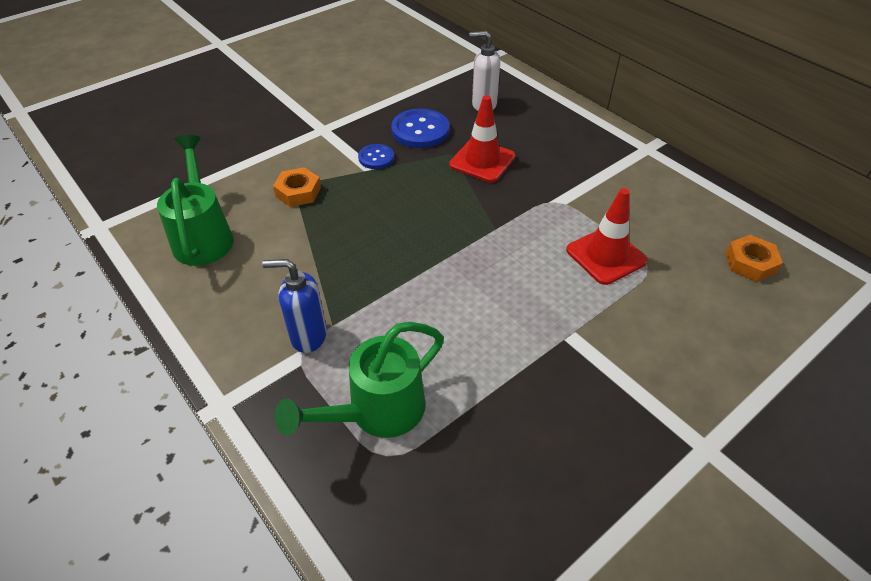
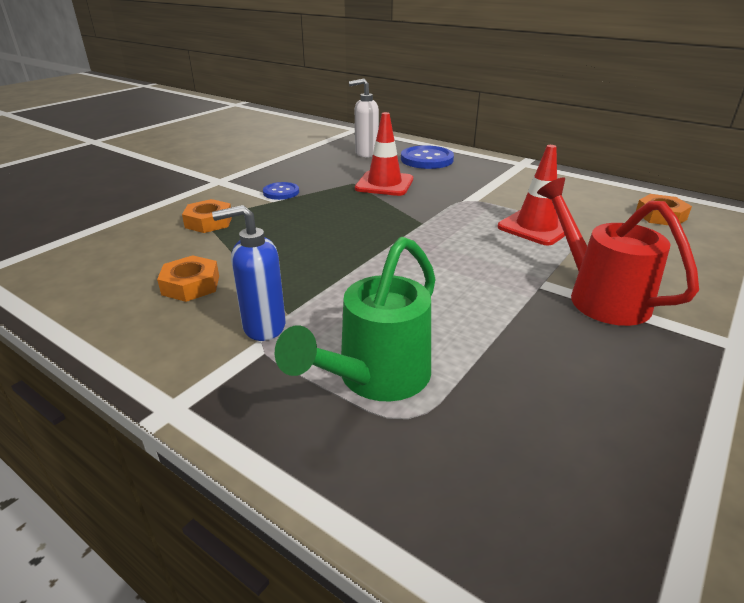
camera: 15 degrees left, 15 degrees down
(203, 236) = (108, 265): green watering can -> none
(263, 274) = (191, 285): none -> orange nut
(420, 130) = (316, 172): blue button -> blue button (427, 159)
(614, 363) = (600, 296): none -> red watering can

